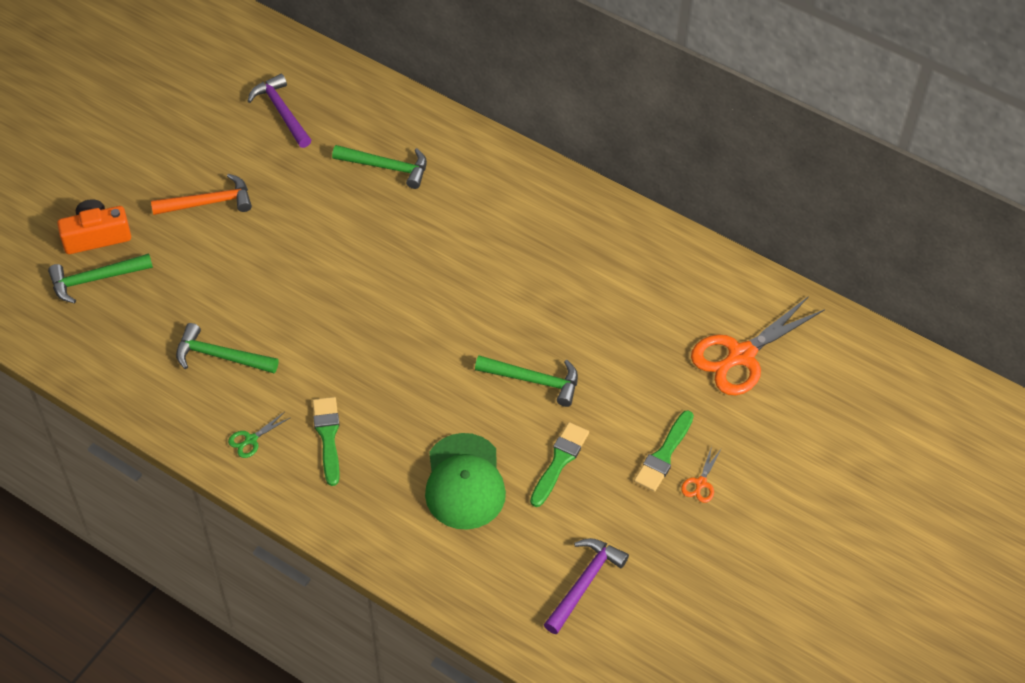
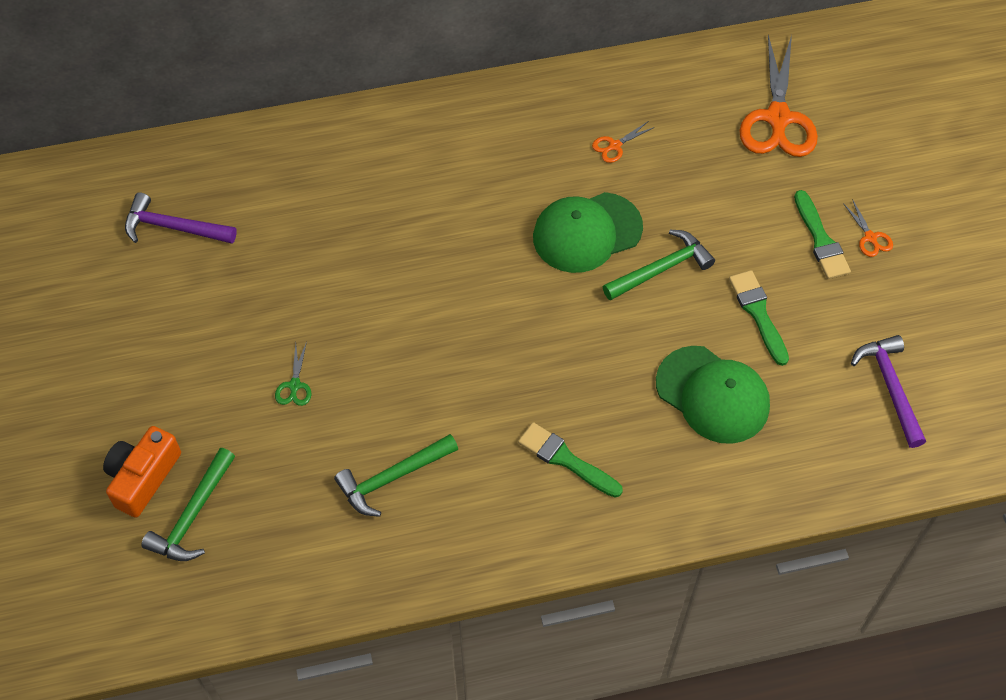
camera: 45 degrees left, 5 degrees up
(208, 202) = (209, 359): orange hammer -> none
(251, 439) = (508, 521): green scissors -> green scissors (294, 385)
(387, 167) = (327, 199): green hammer -> none
(516, 319) = (587, 233): none -> green cap
(605, 281) = (615, 146): none -> orange scissors

